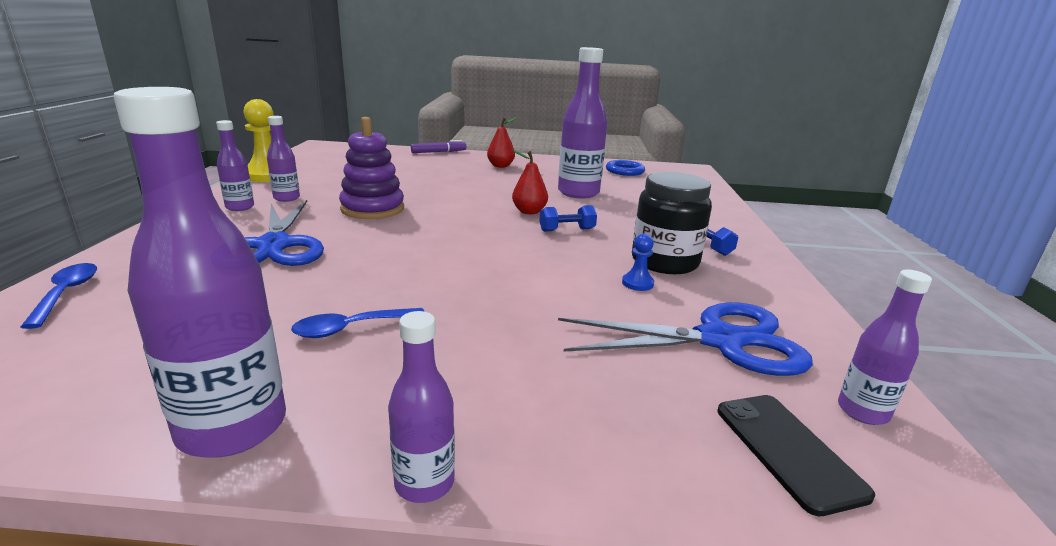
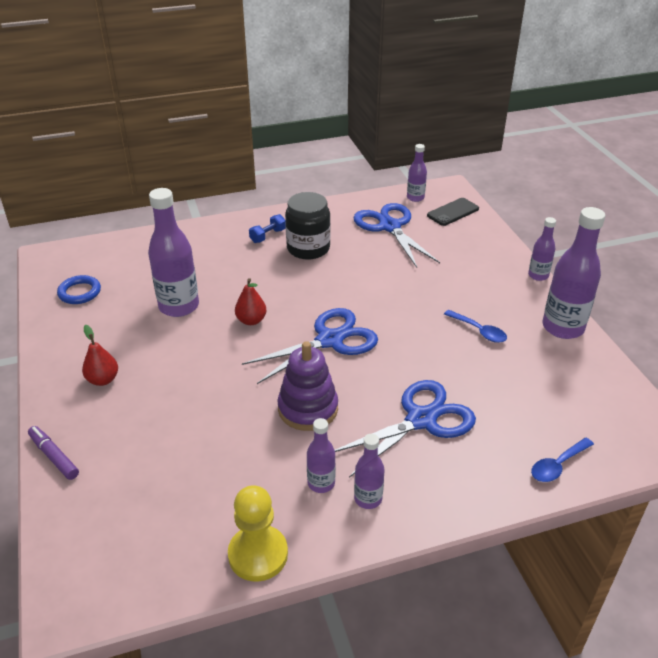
camera: 110 degrees left, 15 degrees up
(457, 235) = (330, 340): none -> blue scissors
(567, 230) = (280, 294): blue dumbbell -> none
(637, 283) = (347, 254): blue pawn -> none

